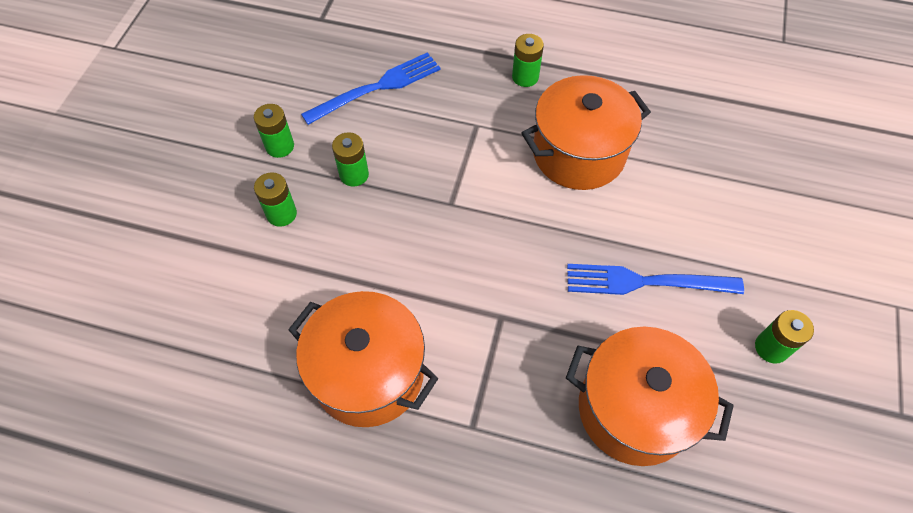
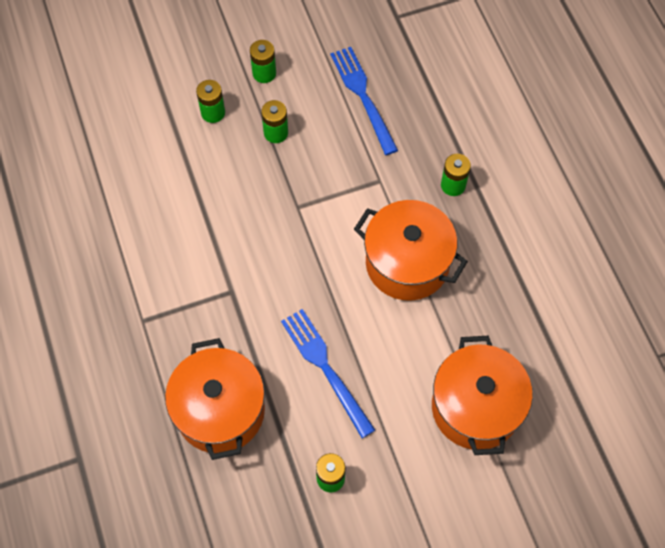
camera: 55 degrees right, 5 degrees up
(368, 373) = (137, 240): orange pot -> orange pot (475, 407)
(377, 87) = (362, 96): blue fork -> blue fork turned 135 degrees counterclockwise

